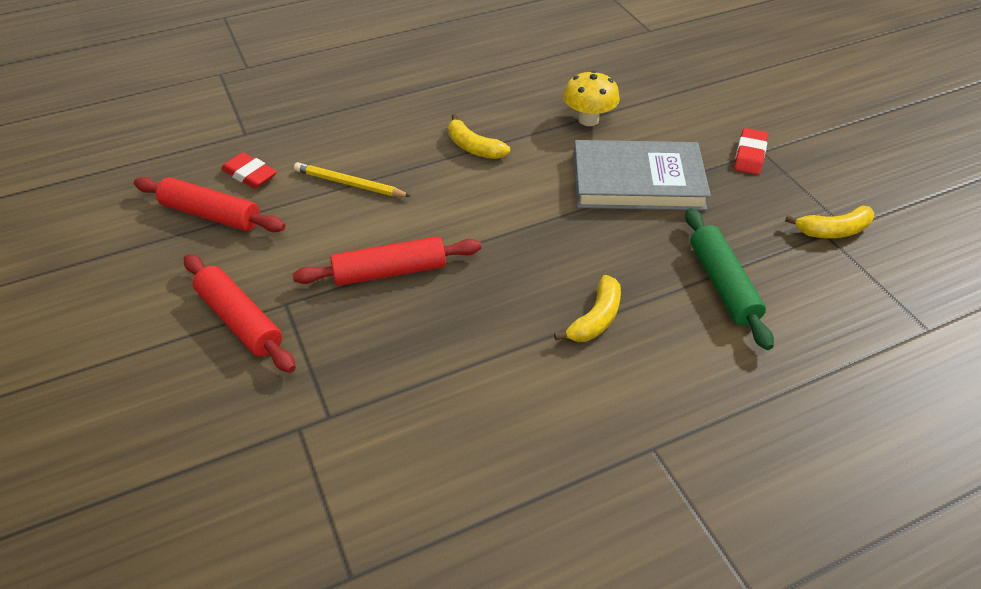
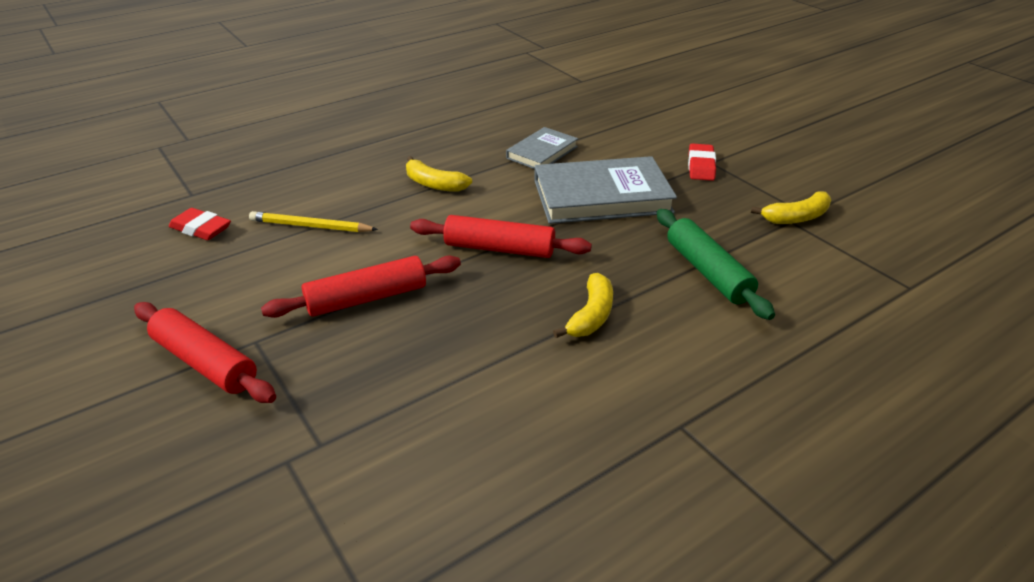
camera: 10 degrees left, 10 degrees down
(211, 214) = (161, 268): red rolling pin -> red rolling pin (499, 249)
(588, 120) = (542, 152): yellow mushroom -> grey book

